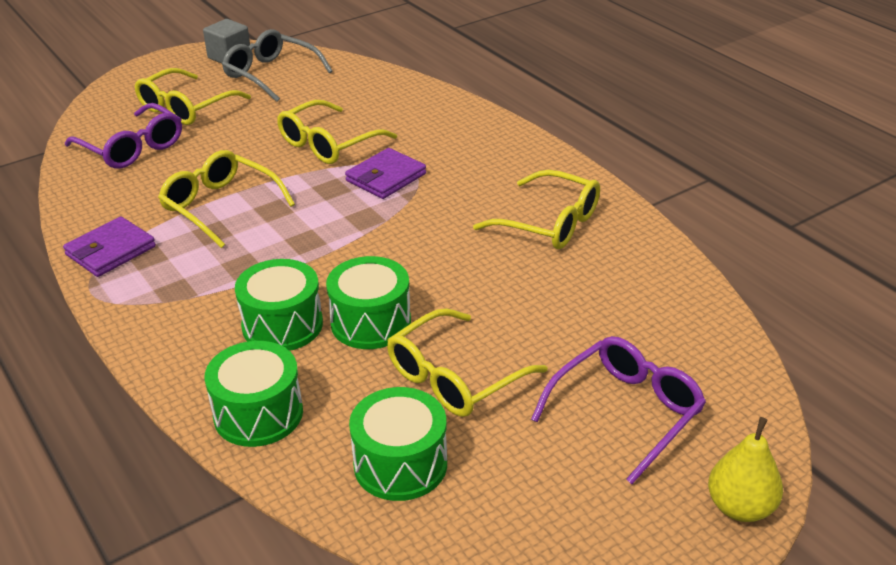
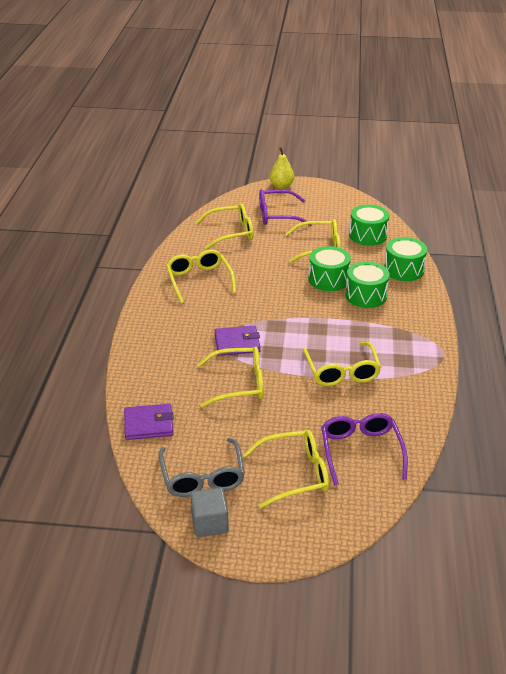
camera: 140 degrees left, 0 degrees up
(110, 251) = (421, 373): purple wallet -> purple wallet (149, 424)
(637, 324) = (231, 233): none -> yellow glasses

